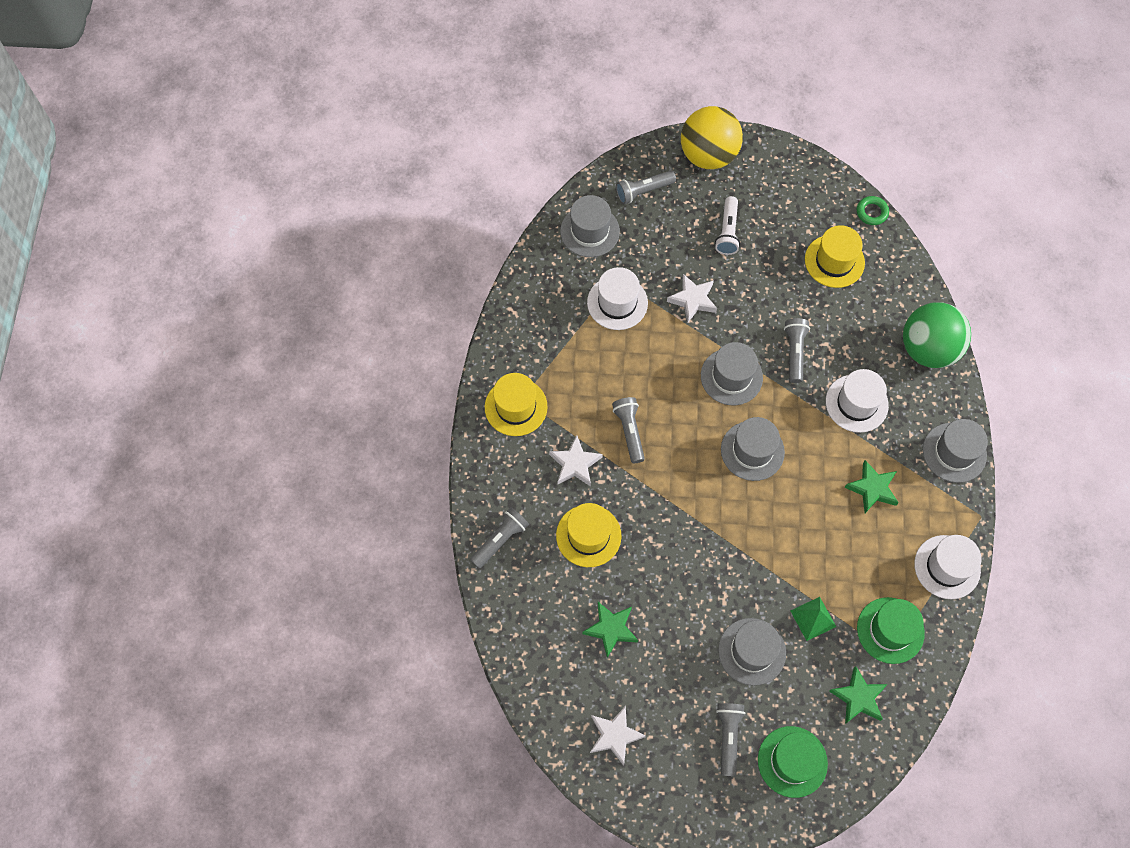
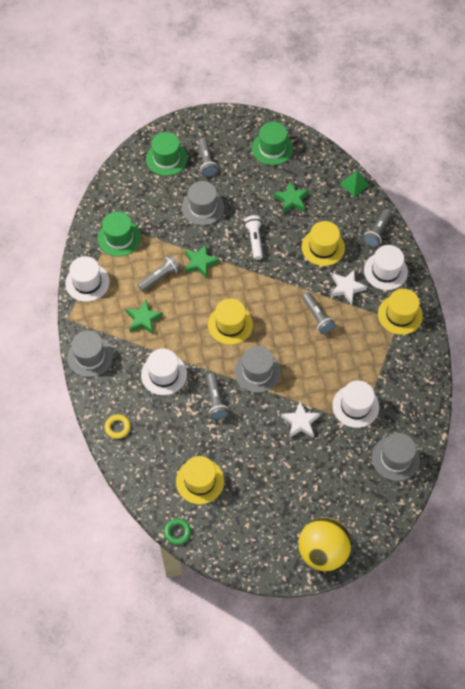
camera: 165 degrees right, 5 degrees down
(511, 475) = (385, 271): none -> white hat
(615, 735) = (272, 148): white star -> green hat
(643, 191) = (365, 504): grey flashlight -> grey flashlight (160, 277)
(727, 231) = (289, 485): white flashlight -> white flashlight (254, 240)
(752, 451) = (230, 324): grey hat -> yellow hat
(813, 618) = (168, 233): green pyramid -> green pyramid (354, 184)
(858, 698) = (133, 198): green star -> green star (200, 262)
(928, 349) = (117, 427): green ball -> yellow ring

